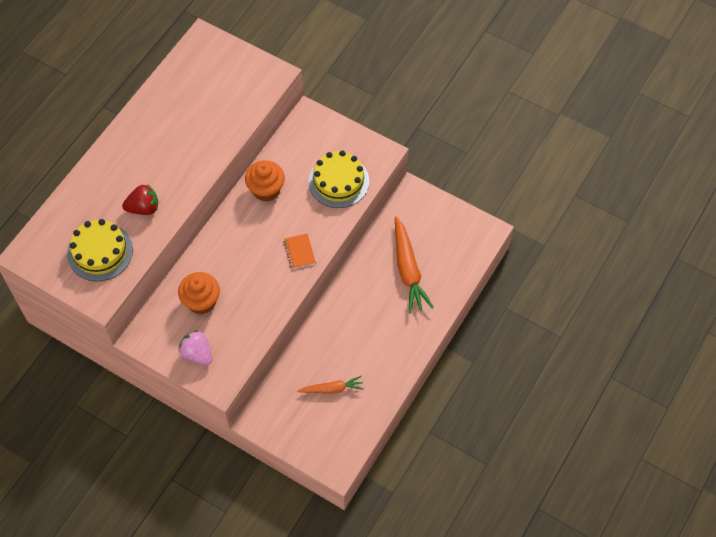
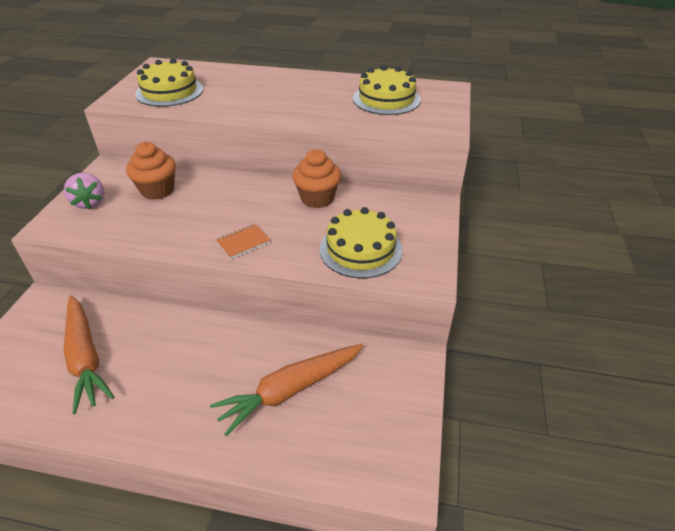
camera: 70 degrees right, 20 degrees down
(143, 208) = (227, 100): red strawberry -> none
(197, 354) = (90, 203): pink strawberry -> pink strawberry turned 135 degrees clockwise
(201, 90) = (386, 99): none -> yellow cake
(332, 389) = (85, 357): orange carrot -> orange carrot, size x1.72

